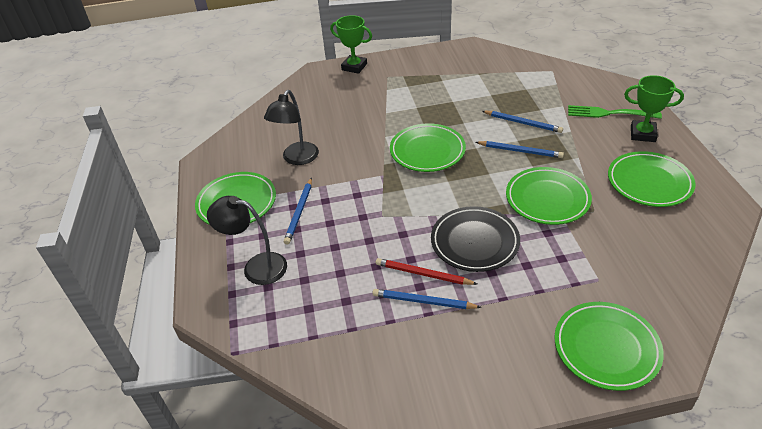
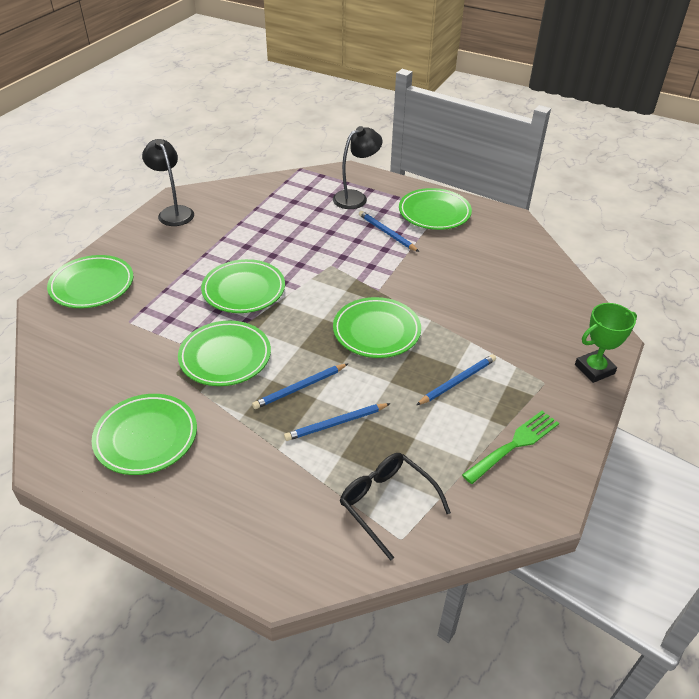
camera: 125 degrees right, 0 degrees up
(297, 159) = (457, 259): black lamp -> black lamp (173, 212)
(423, 274) = (253, 252): red pencil -> none
(423, 301) = (233, 241): blue pencil -> blue pencil (457, 381)
(474, 242) = (244, 290): black plate -> green plate
(542, 83) = (387, 503): none -> black glasses
(610, 113) = (260, 511): green fork -> green fork (513, 445)
(643, 134) = (197, 503): green trophy -> none

